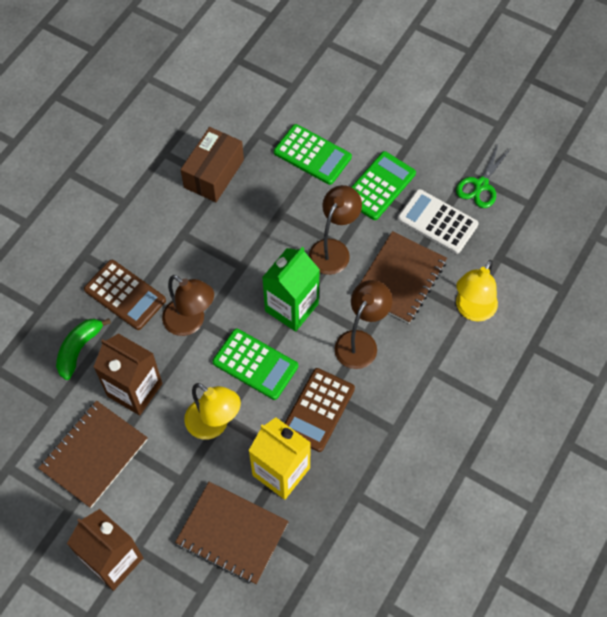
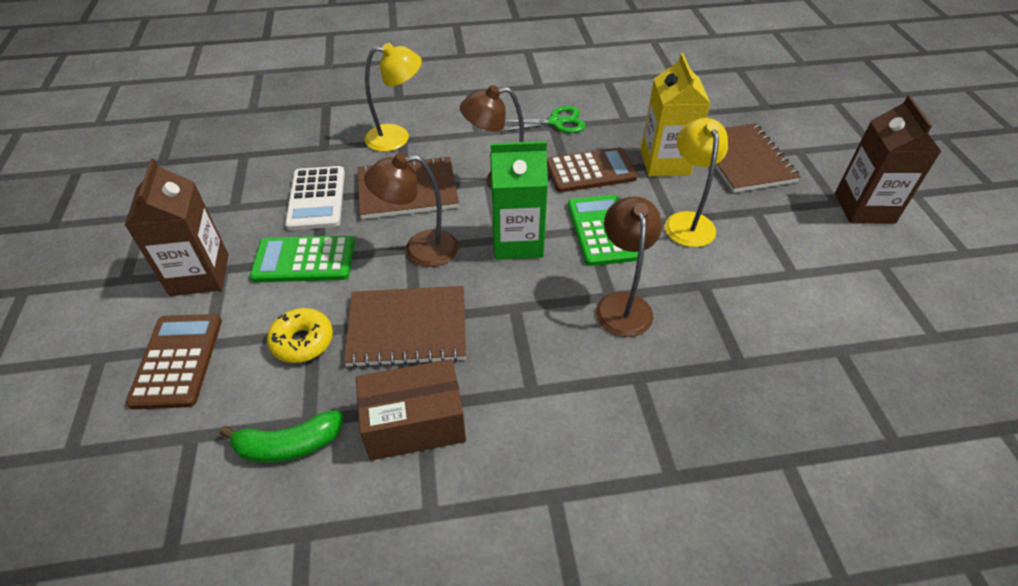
camera: 130 degrees left, 15 degrees down
(79, 349) = (768, 377): green banana -> green banana (289, 445)
(94, 454) = (826, 281): brown notebook -> brown notebook (407, 328)
(125, 295) = (664, 386): brown calculator -> brown calculator (177, 361)
(135, 390) = (737, 297): brown carton -> brown carton (200, 275)
(312, 155) = (302, 341): green calculator -> yellow donut
(481, 185) = (243, 192): green scissors -> green scissors (556, 122)

